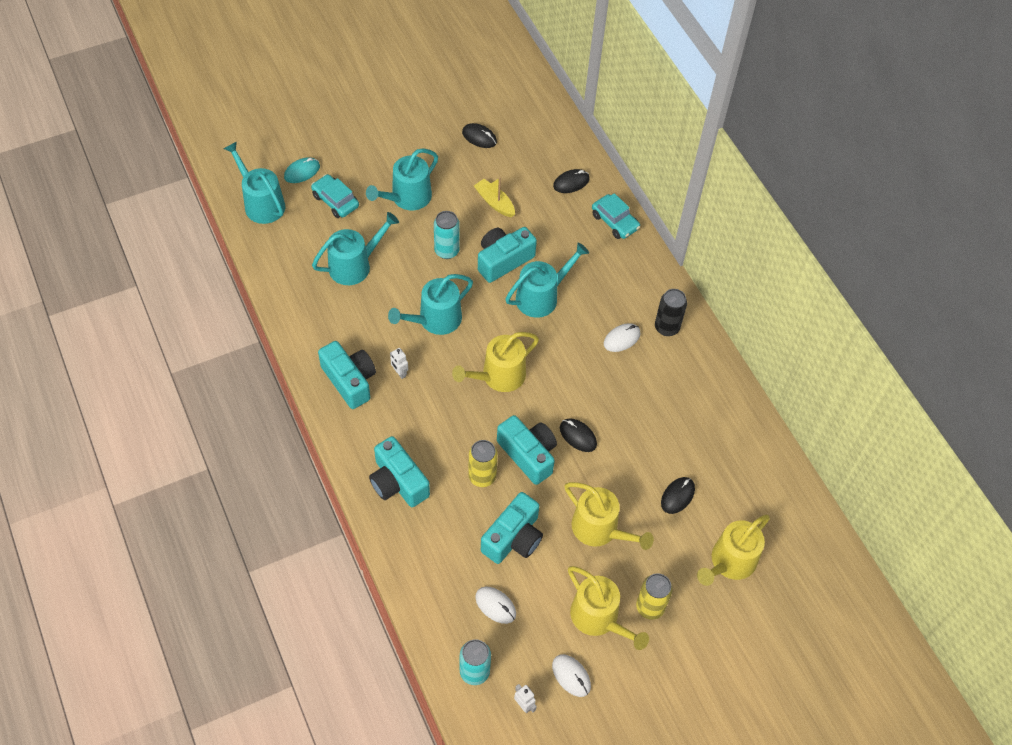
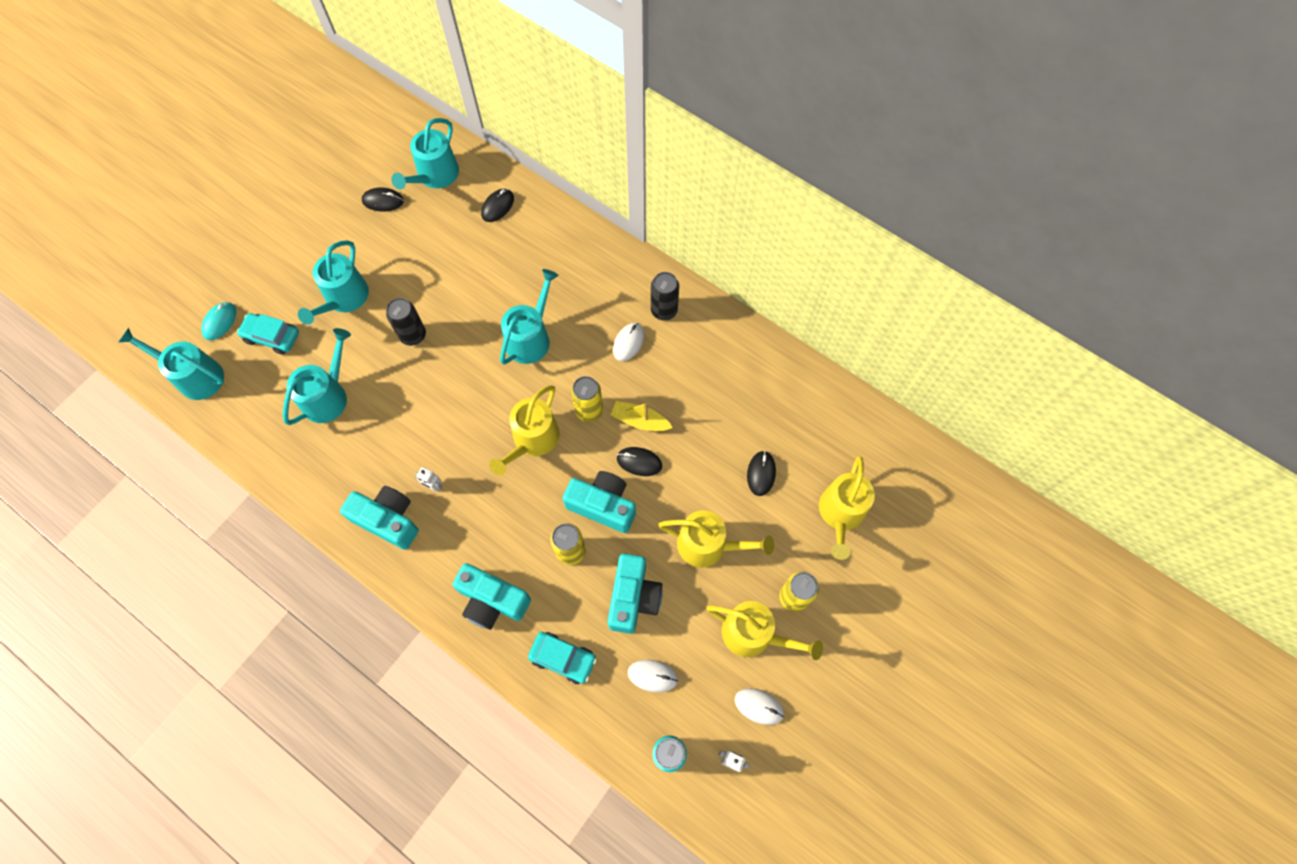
camera: 25 degrees left, 10 degrees up
(435, 320) = (440, 413): turquoise watering can -> turquoise watering can (435, 175)
(446, 251) = (413, 335): turquoise can -> black can
(494, 202) = (434, 262): yellow boat -> yellow boat (640, 421)
(503, 260) = (474, 318): turquoise camera -> none
(558, 376) = (589, 410): none -> yellow can
(615, 222) = (560, 227): turquoise car -> turquoise car (563, 659)

